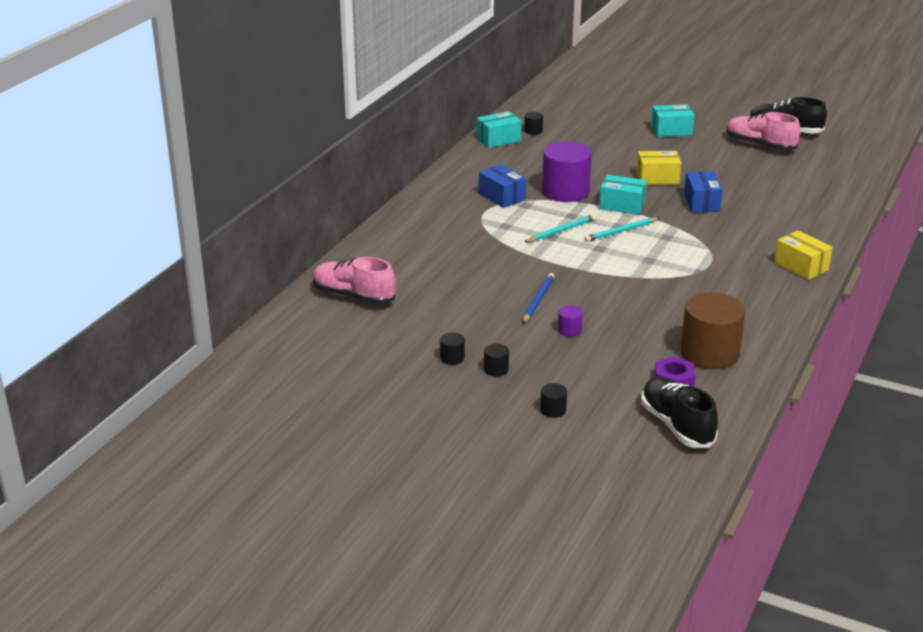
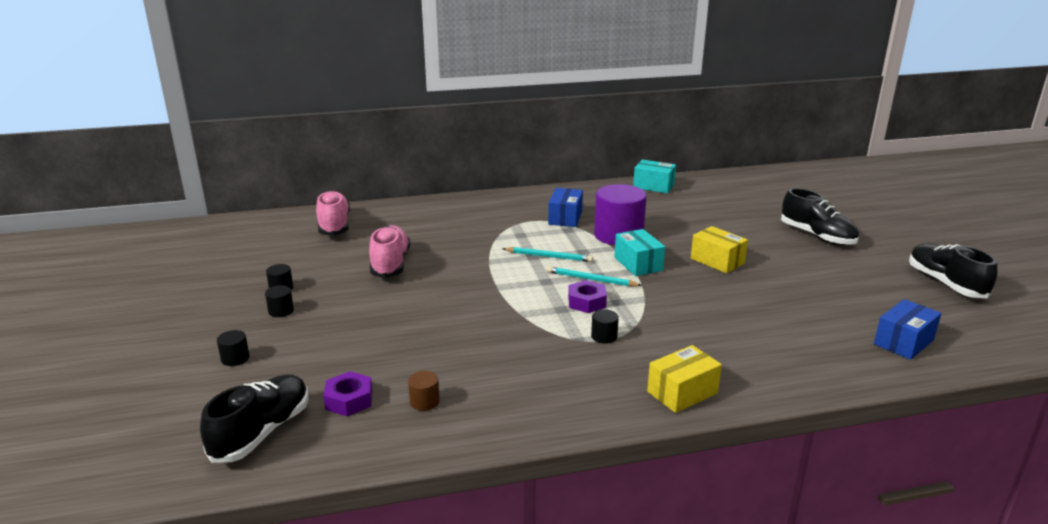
camera: 50 degrees right, 5 degrees down
(533, 131) = (694, 191): black cylinder -> black cylinder (604, 336)
(538, 300) = (417, 288): blue pencil -> none
(569, 330) = (383, 318): purple cylinder -> none
(652, 247) = (587, 302): none -> purple nut
(671, 131) = (817, 236): turquoise box -> black shoe
(701, 202) = (713, 295): blue box -> blue box (903, 342)
(709, 353) = (424, 401): brown cylinder -> brown cylinder, size x0.42
(760, 145) = (886, 282): pink shoe -> pink shoe (390, 264)
(801, 266) = (682, 392): yellow box -> yellow box turned 45 degrees clockwise

